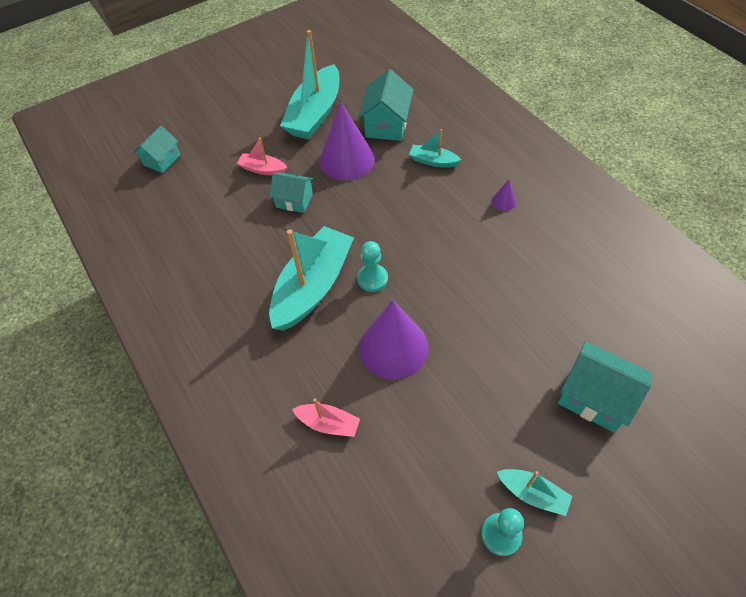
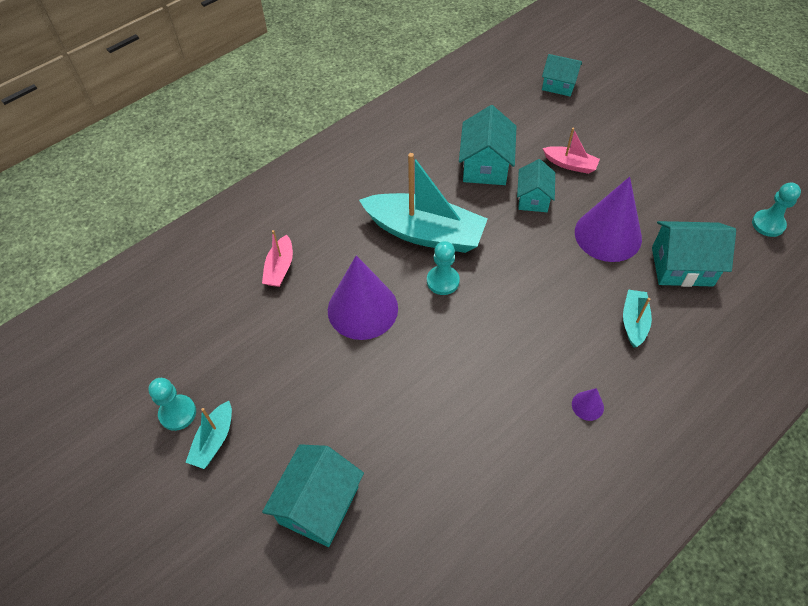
camera: 80 degrees right, 0 degrees up
(244, 229) = (485, 166): none -> turquoise house
(263, 169) = (570, 164): pink boat -> pink boat turned 105 degrees clockwise
(315, 113) = (674, 194): turquoise boat -> none
(358, 73) = (768, 224): none -> turquoise pawn

